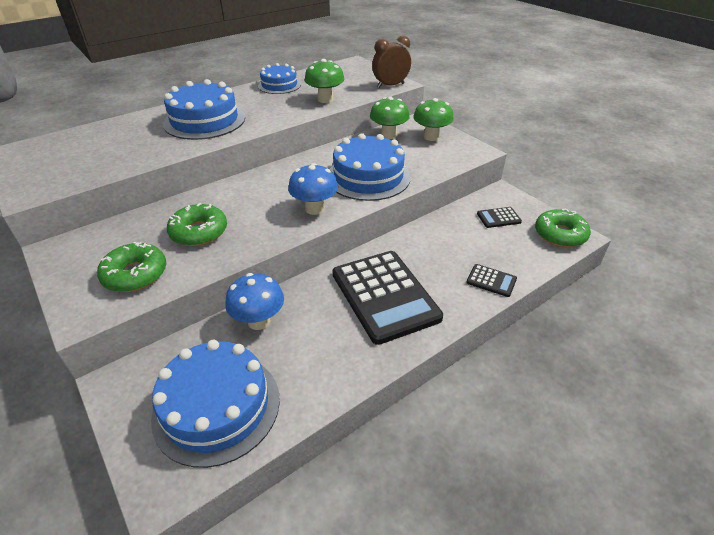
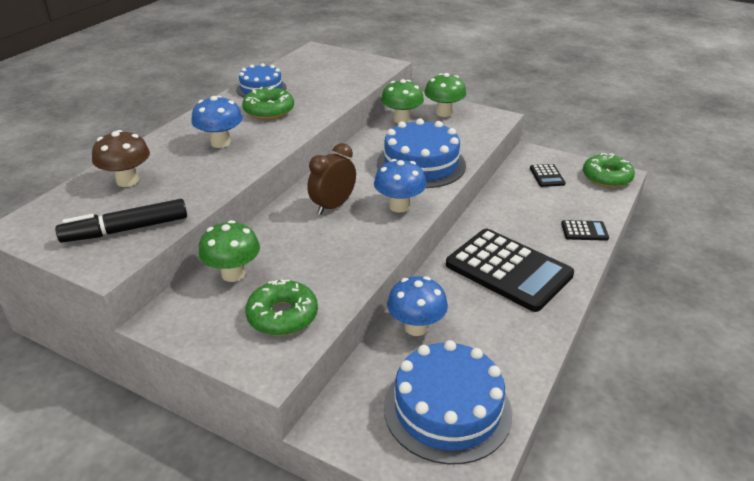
camera: 25 degrees left, 5 degrees down
(70, 171) = (126, 230): none -> black marker
(112, 135) = (127, 181): none -> brown mushroom
(199, 232) = (305, 258): green donut -> green donut (269, 110)
(204, 121) = (220, 143): blue cake -> blue mushroom
(325, 99) = (328, 95): green mushroom -> green mushroom (233, 274)
(390, 85) = (379, 68): brown clock -> brown clock (333, 206)
(498, 218) = (547, 176): black calculator -> black calculator turned 60 degrees counterclockwise

